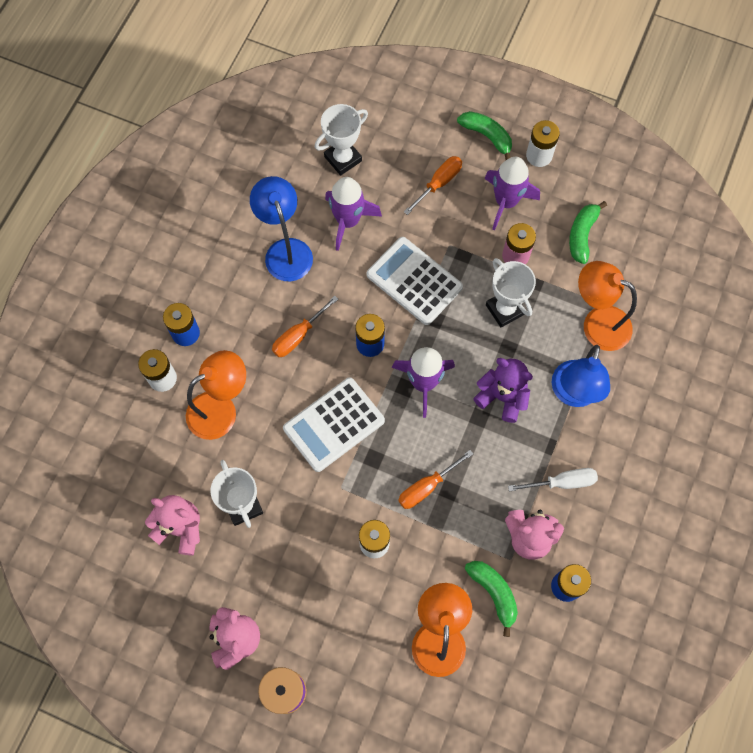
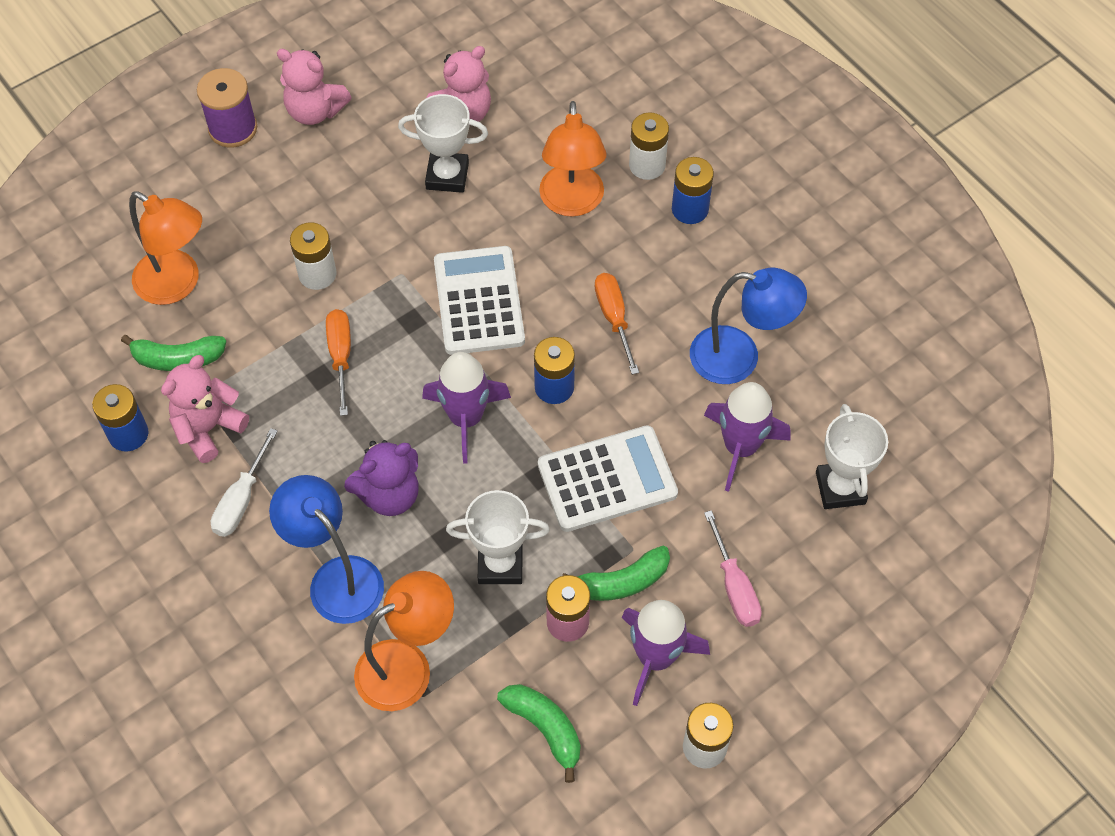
camera: 120 degrees right, 10 degrees down
(439, 183) = (734, 587): orange screwdriver -> pink screwdriver
(487, 136) = (776, 693): green banana -> green banana (622, 582)

